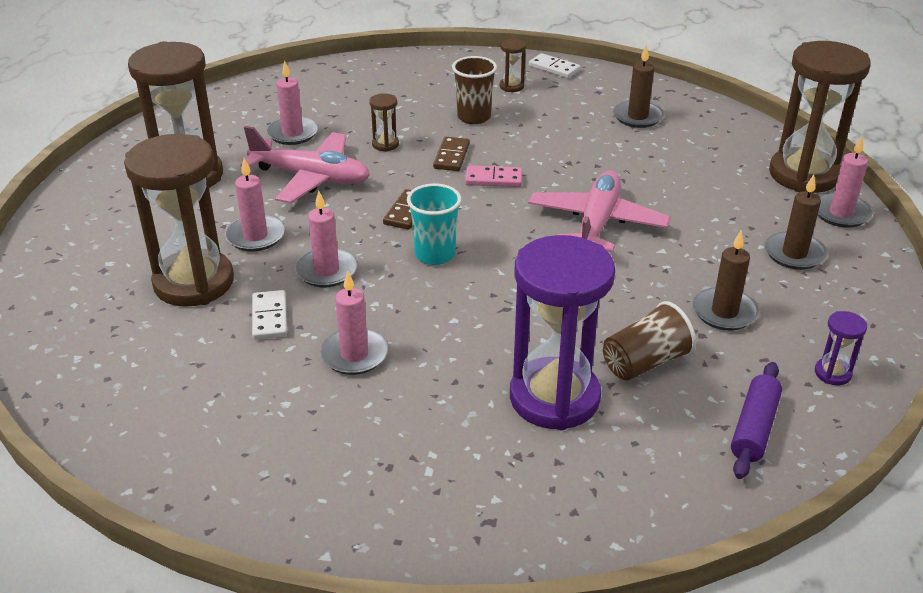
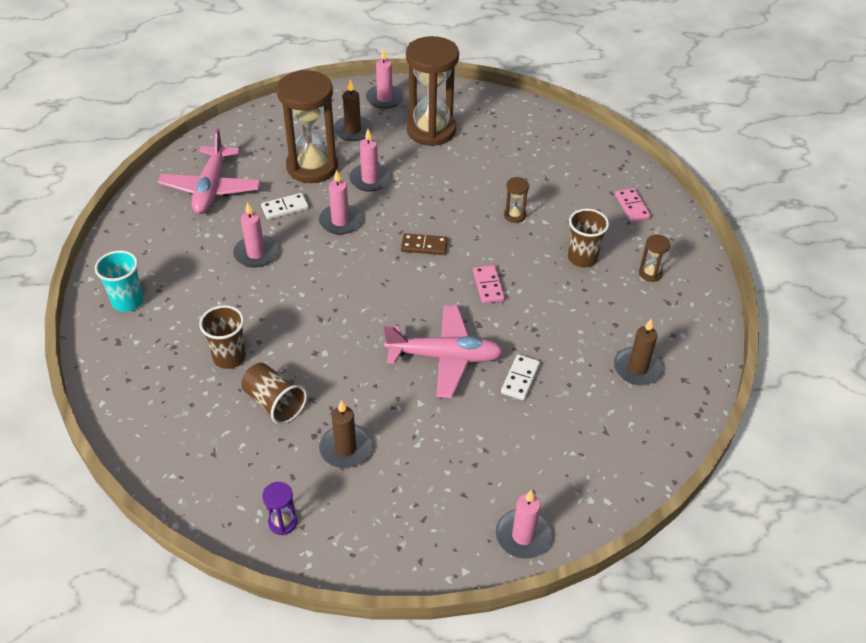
camera: 75 degrees right, 10 degrees up
(292, 133) = (509, 164): pink candle -> pink candle (384, 99)
(311, 178) = (451, 187): pink plane -> pink plane (211, 188)
(409, 77) = (632, 207): none -> pink domino
(435, 254) = (374, 271): turquoise cup -> turquoise cup (128, 301)
(451, 156) = (512, 255): brown domino -> none
(554, 68) = (702, 297): white domino -> white domino (520, 379)
(554, 398) = (229, 357): purple hourglass -> brown cup
(754, 428) = (213, 471): purple rolling pin -> none
(794, 254) = (442, 497): brown candle -> brown candle (353, 130)
(804, 175) = (583, 506): brown hourglass -> none

